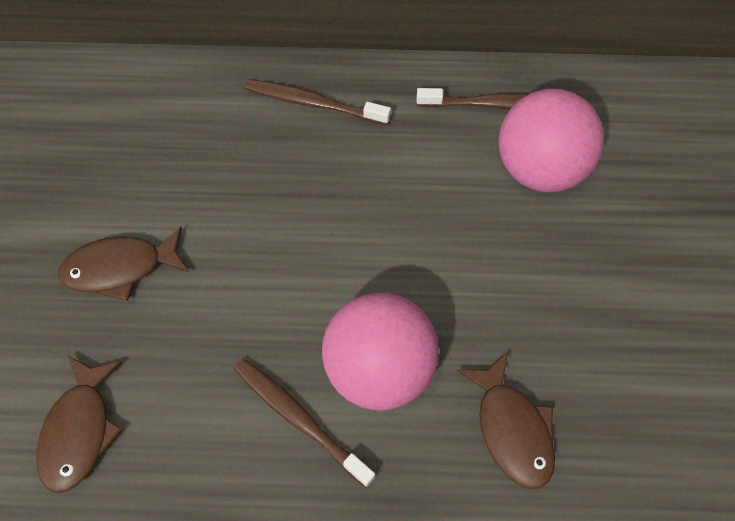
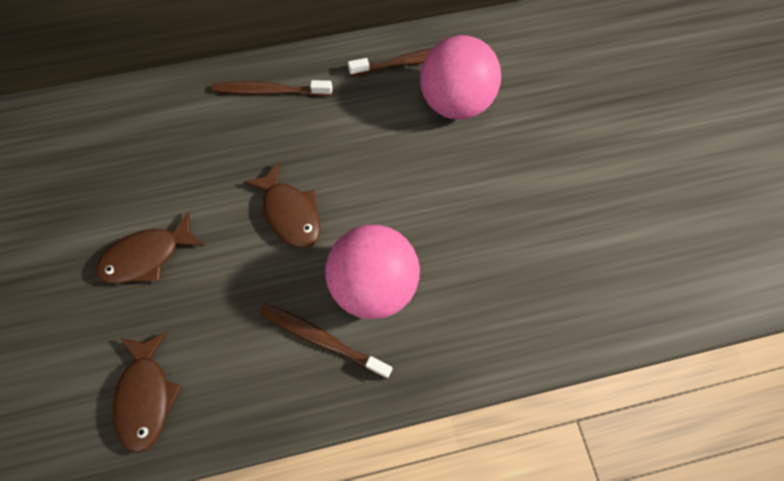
camera: 15 degrees left, 5 degrees up
(512, 429) = (485, 304): brown fish -> brown fish (290, 213)

